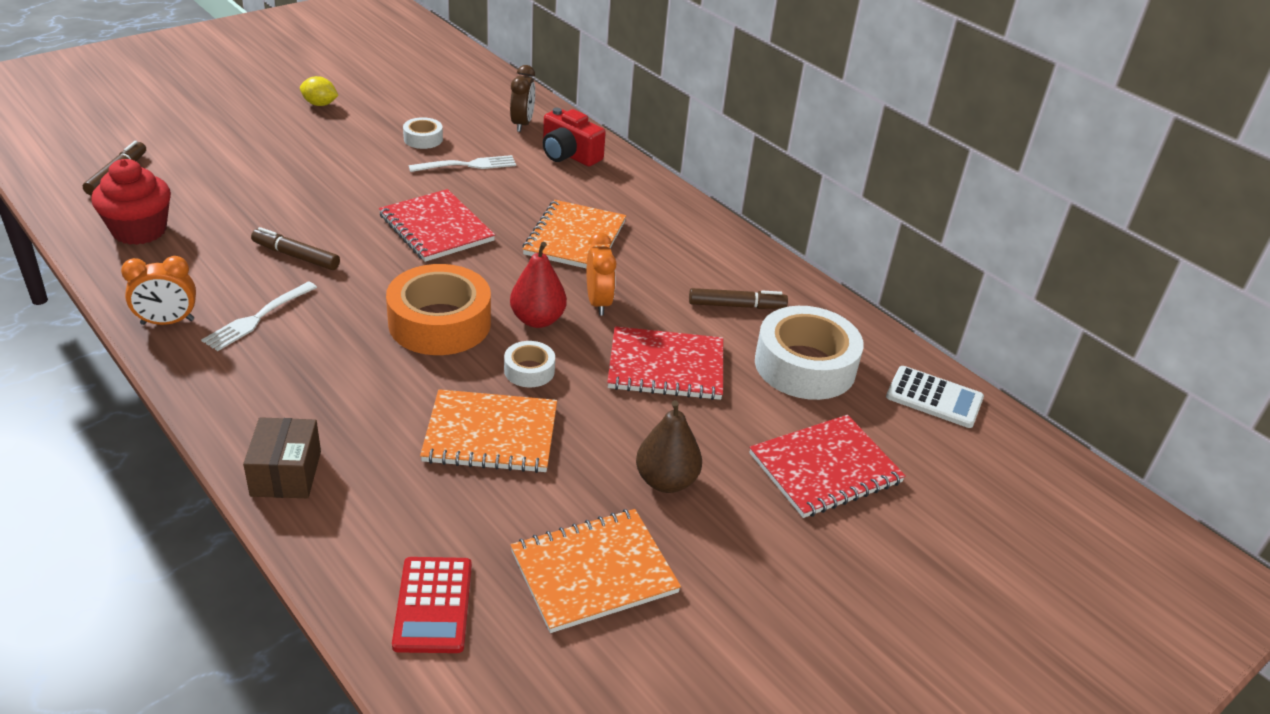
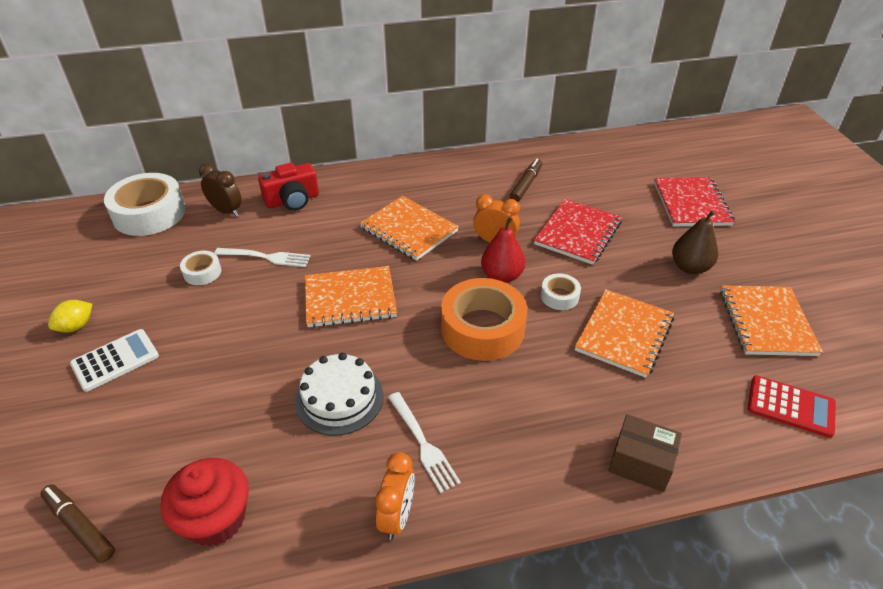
camera: 60 degrees left, 5 degrees up
(296, 256) = (339, 398): brown marker -> white cake
(436, 228) = (350, 298): red notebook -> orange notebook
(467, 165) = (266, 257): white fork -> white fork turned 90 degrees clockwise
(805, 365) = (597, 179): white tape -> white tape (149, 213)
(934, 398) = (641, 146): white calculator -> white calculator (115, 360)

